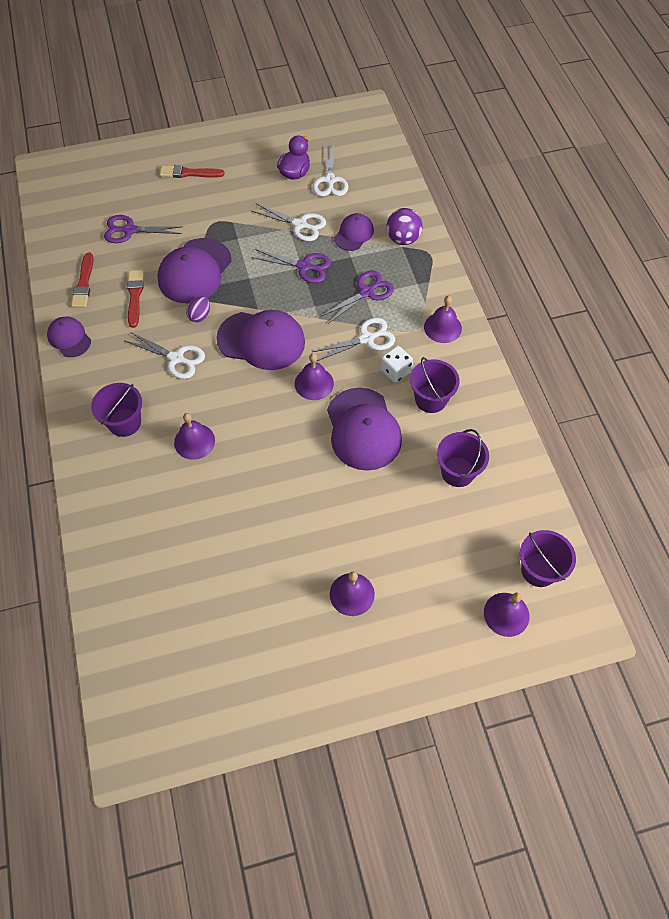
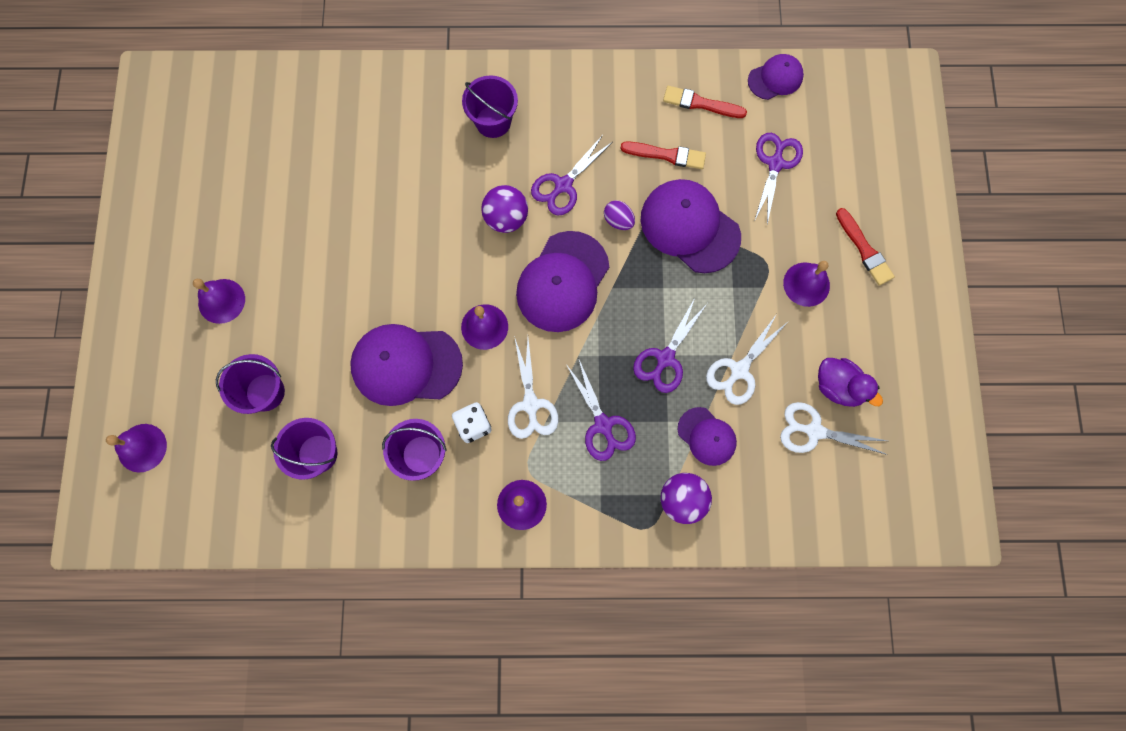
camera: 105 degrees right, 15 degrees up
(69, 338) = (623, 80): purple cap -> purple cap (775, 78)
(176, 358) = (563, 185): white scissors -> purple scissors
(189, 173) = (864, 249): red brush -> red brush turned 135 degrees clockwise
(194, 441) = (448, 185): purple bell -> purple bell (806, 284)
(215, 391) = (506, 218): none -> purple ball
(539, 570) = (174, 500): purple bucket -> purple bucket (265, 392)

